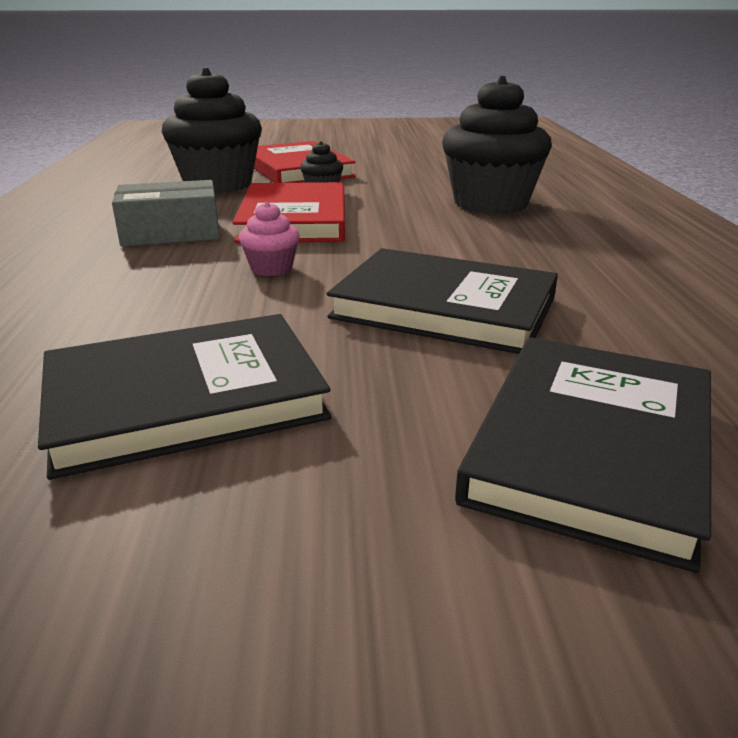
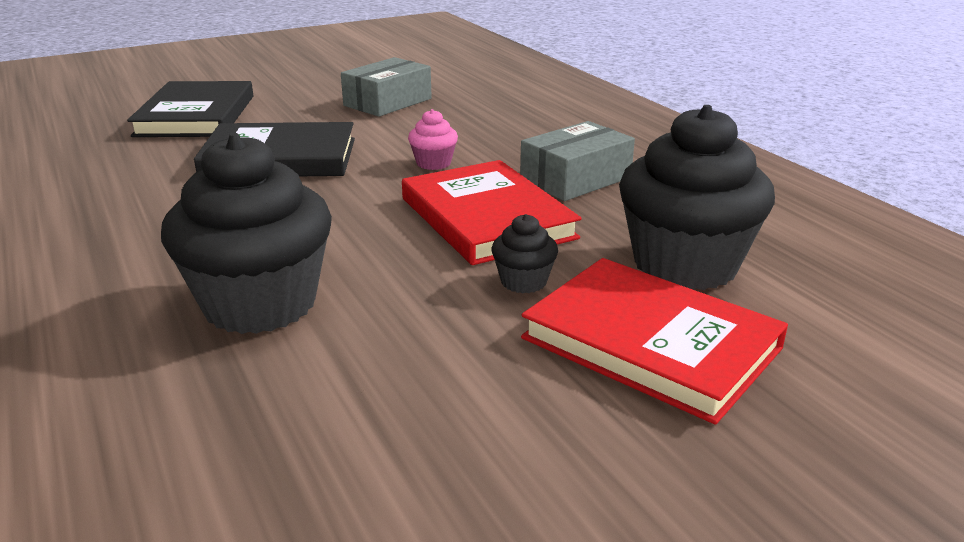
camera: 155 degrees right, 0 degrees up
(185, 399) = (387, 102): black book -> grey box

